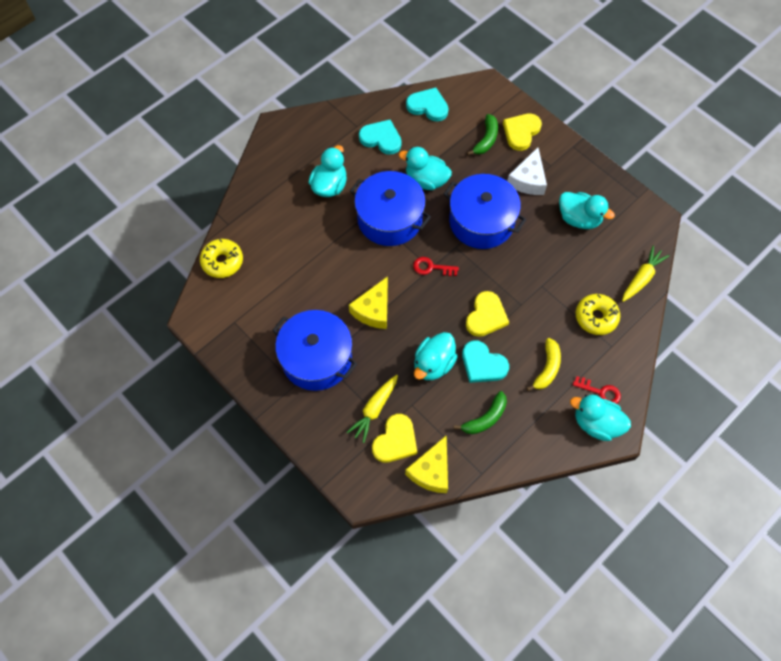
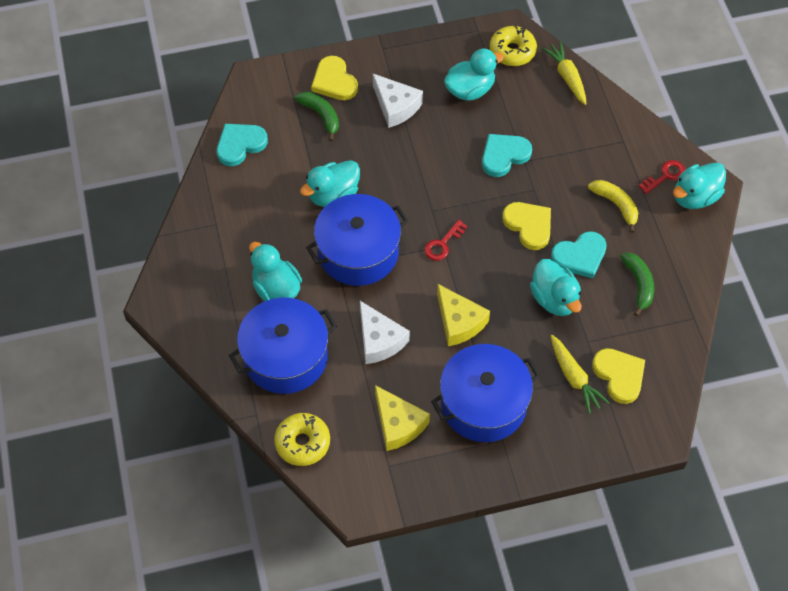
camera: 60 degrees left, 5 degrees down
(328, 267) = (379, 340): none -> white cheese
(381, 138) = (250, 209): turquoise heart -> turquoise heart (504, 155)
(431, 471) = (668, 360): yellow cheese -> yellow cheese (398, 424)
(481, 221) = (417, 172): blue pot -> blue pot (285, 357)
(596, 317) = (586, 136): yellow donut -> yellow donut (512, 51)

